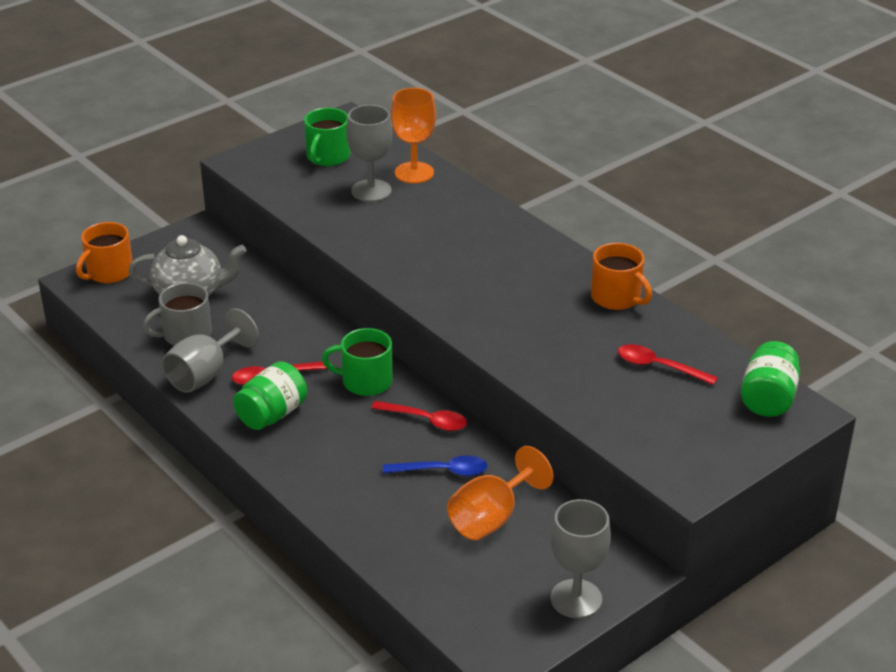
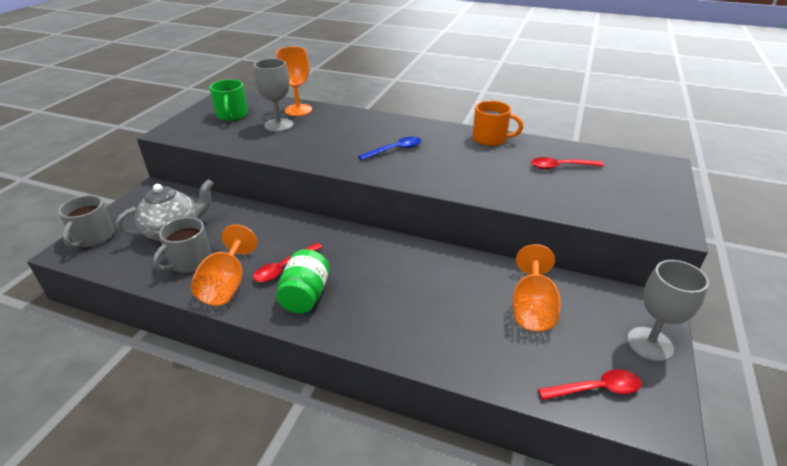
camera: 30 degrees left, 0 degrees up
(109, 272) = (93, 237): orange mug -> grey mug
(205, 374) = (226, 285): grey goblet -> orange goblet
(365, 381) = (355, 247): green mug -> none
(426, 420) = (420, 257): red spoon -> red spoon (596, 389)
(442, 471) = (466, 288): blue spoon -> blue spoon (395, 150)
(768, 398) = (638, 164): green jar -> none

